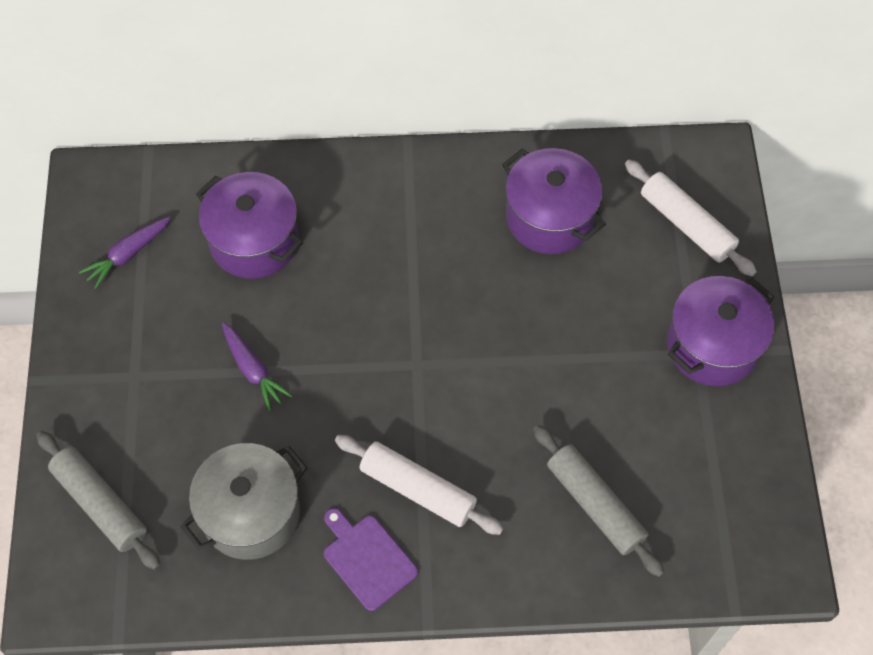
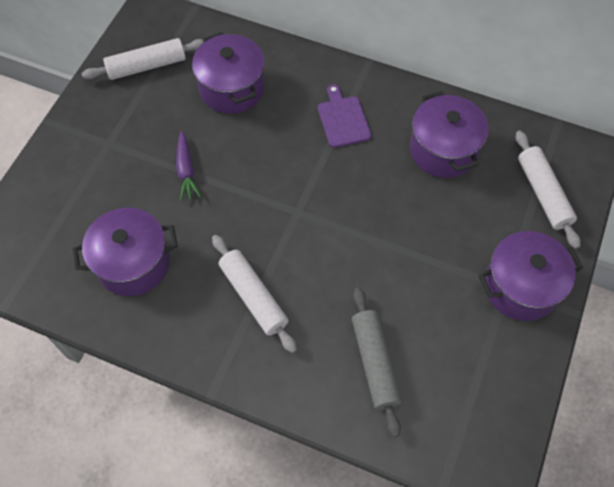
camera: 25 degrees right, 0 degrees up
(101, 504) = (42, 215): grey rolling pin -> none
(127, 255) = (147, 66): purple carrot -> white rolling pin
(251, 513) = (133, 263): grey pot -> purple pot
(367, 559) = (193, 329): purple cutting board -> purple cutting board (343, 119)

